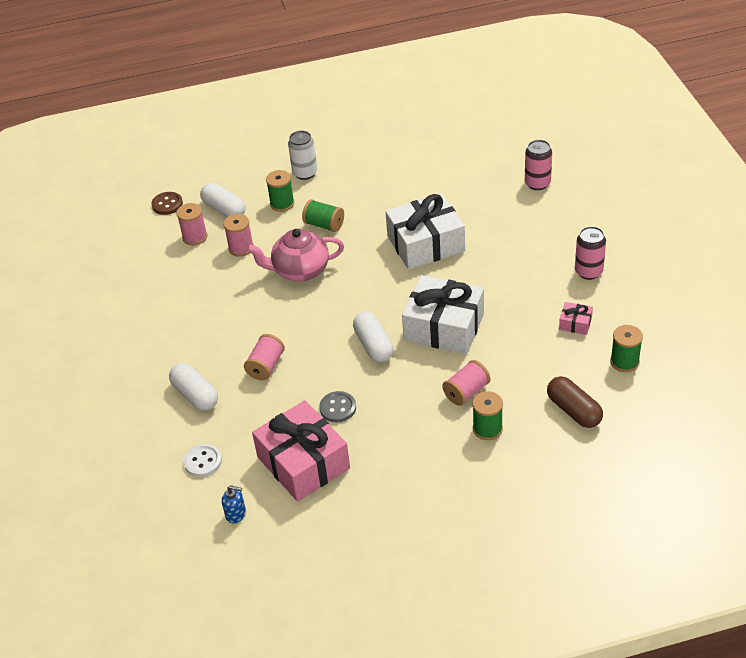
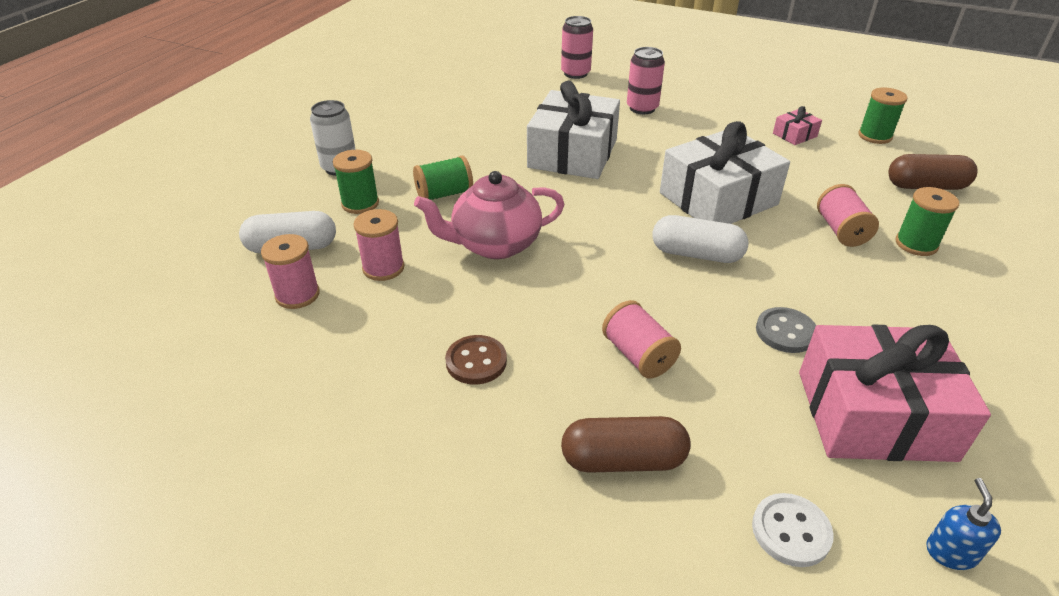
camera: 55 degrees left, 5 degrees down
(167, 204) = (193, 287): brown button -> brown button (476, 361)
(195, 395) = (623, 460): white capsule -> brown capsule
(236, 514) = (951, 552): blue soap dispenser -> blue soap dispenser turned 45 degrees counterclockwise
(300, 270) = (494, 244): pink teapot -> pink teapot turned 45 degrees clockwise
(588, 272) = (729, 101): pink can -> pink can (642, 108)

